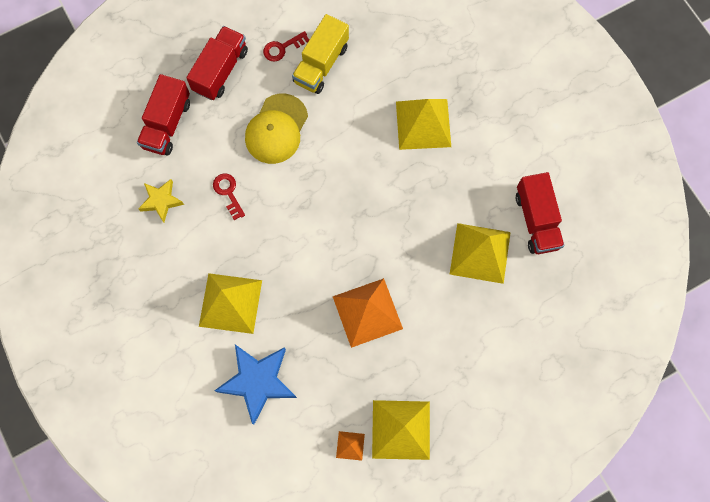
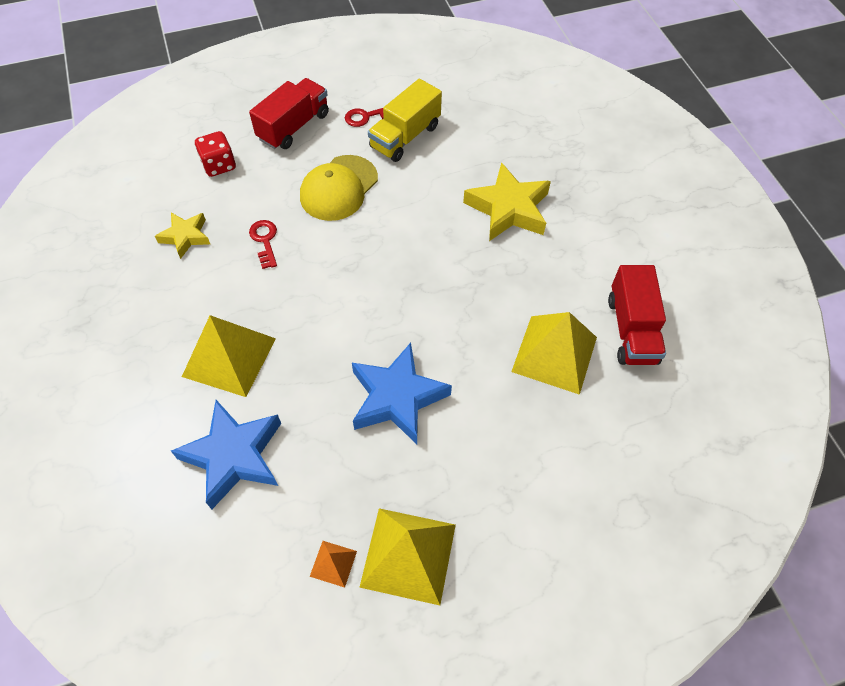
camera: 10 degrees right, 15 degrees down
(167, 124) = (219, 165): red truck -> red dice
(367, 312) = (397, 398): orange pyramid -> blue star
(423, 124) = (508, 209): yellow pyramid -> yellow star

